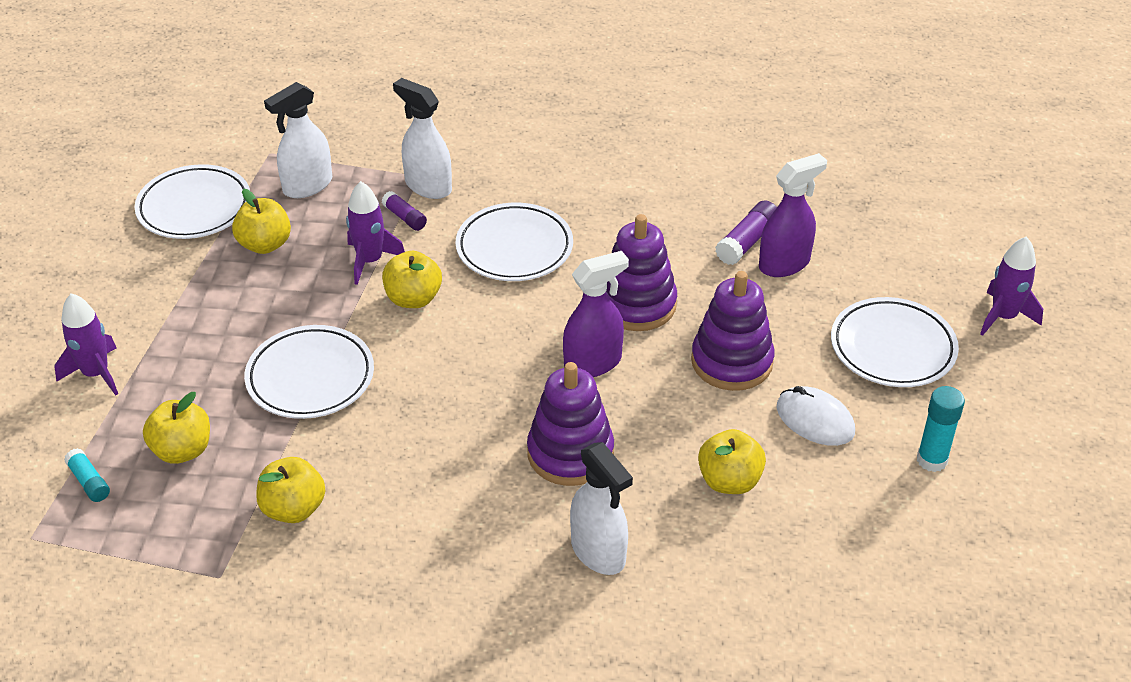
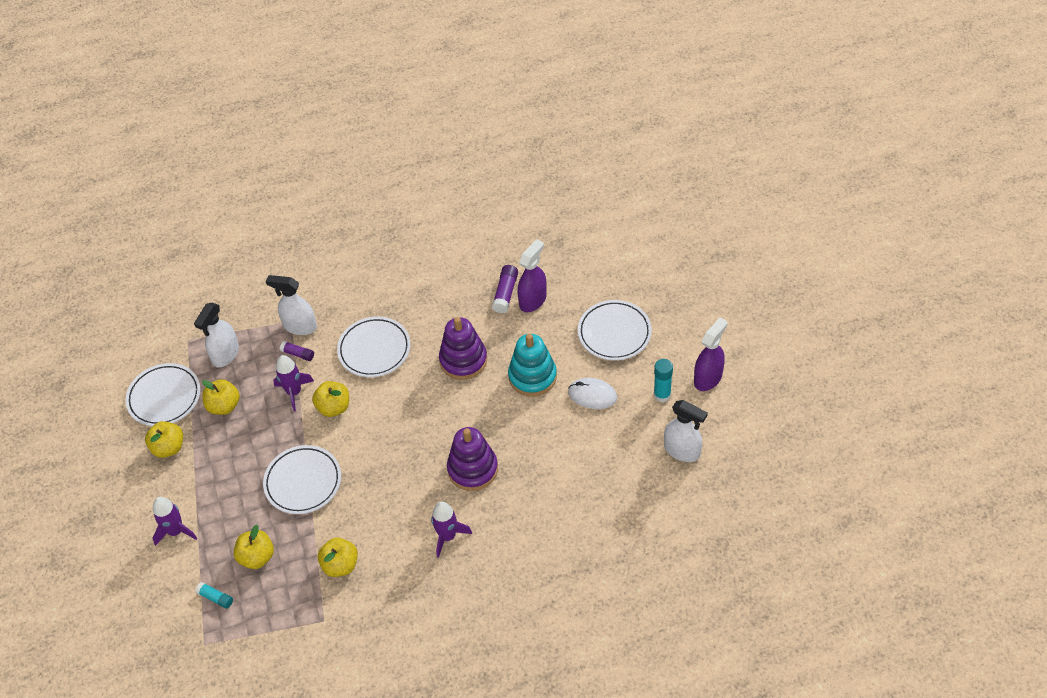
camera: 20 degrees left, 10 degrees up
(593, 363) = (457, 408): purple spray bottle -> purple spray bottle (708, 378)
(598, 552) = (516, 521): white spray bottle -> white spray bottle (682, 451)
(729, 481) = (564, 451): yellow apple -> yellow apple (169, 447)
(731, 362) = (532, 376): purple stacking toy -> turquoise stacking toy
(1003, 317) = (664, 289): purple rocket -> purple rocket (447, 536)

